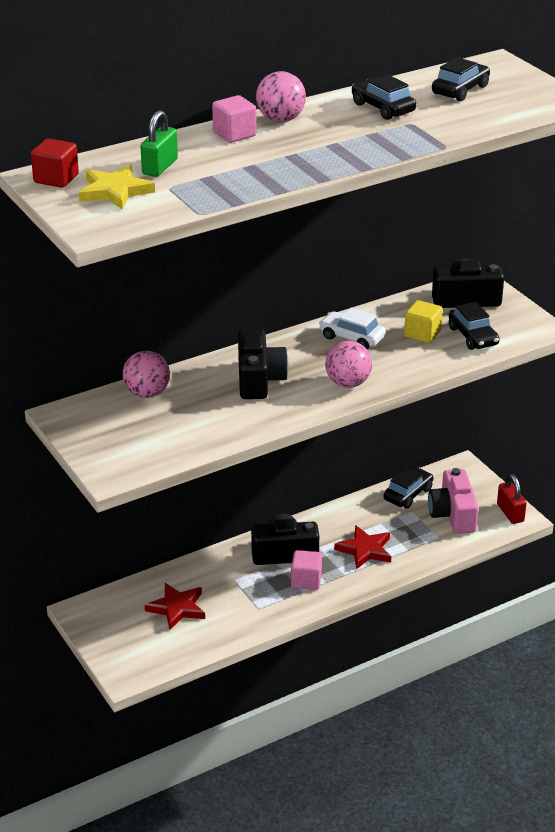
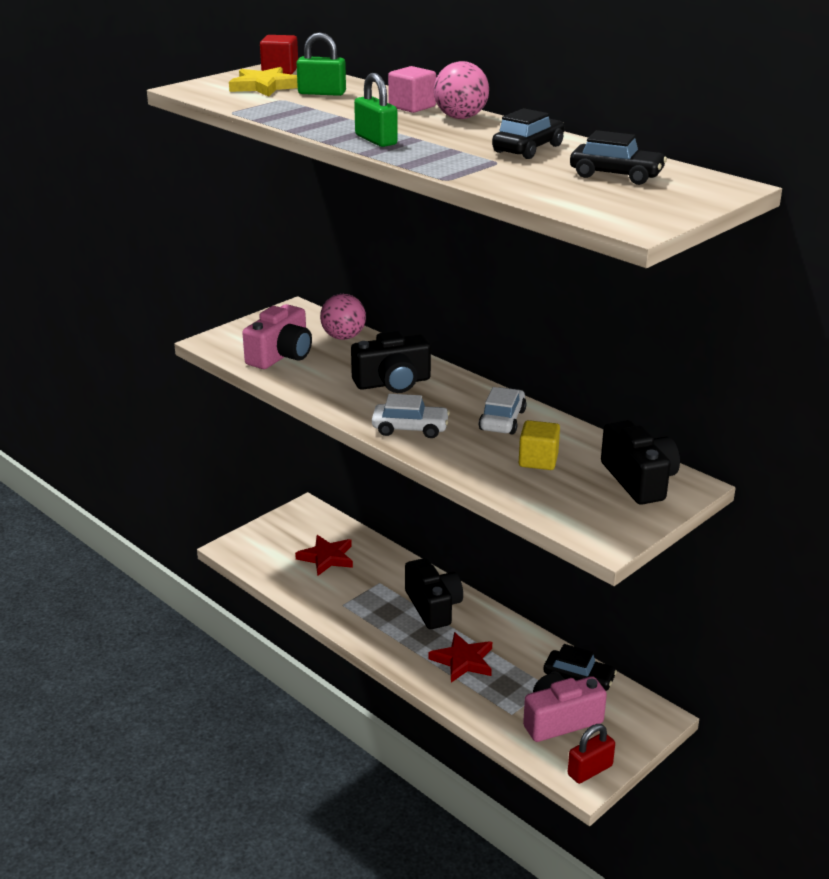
camera: 75 degrees right, 5 degrees down
(168, 434) = (281, 355): none -> pink camera
(306, 580) = (396, 628): pink cube -> none
(329, 160) = (376, 140): none -> green padlock
(348, 383) = (410, 428): pink ball -> white car
(473, 336) = (554, 493): black car -> none

